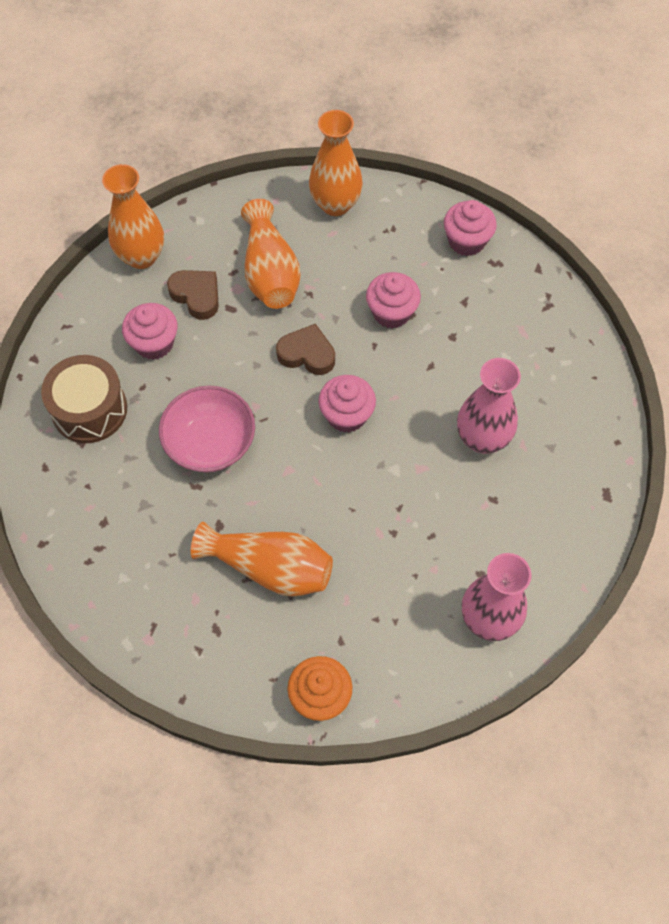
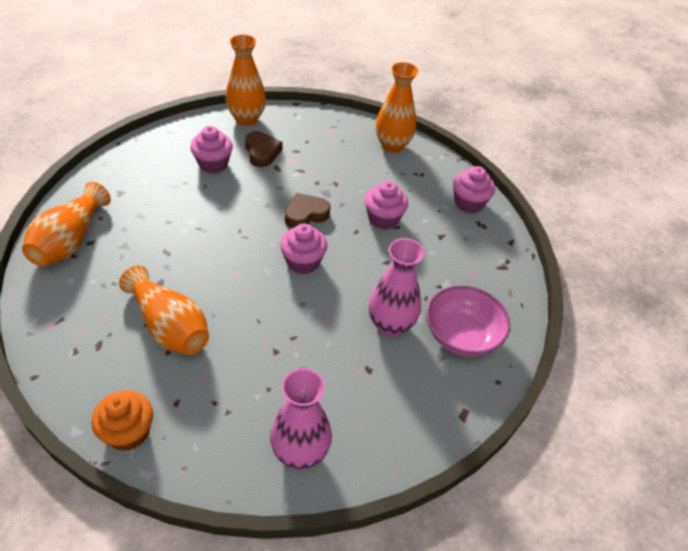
camera: 25 degrees right, 15 degrees down
(89, 409) = (141, 179): brown drum -> none
(210, 443) = (198, 233): pink bowl -> pink bowl (461, 335)
(270, 272) = (319, 161): orange vase -> orange vase (70, 240)
(307, 354) = (306, 214): brown heart -> brown heart turned 75 degrees counterclockwise

